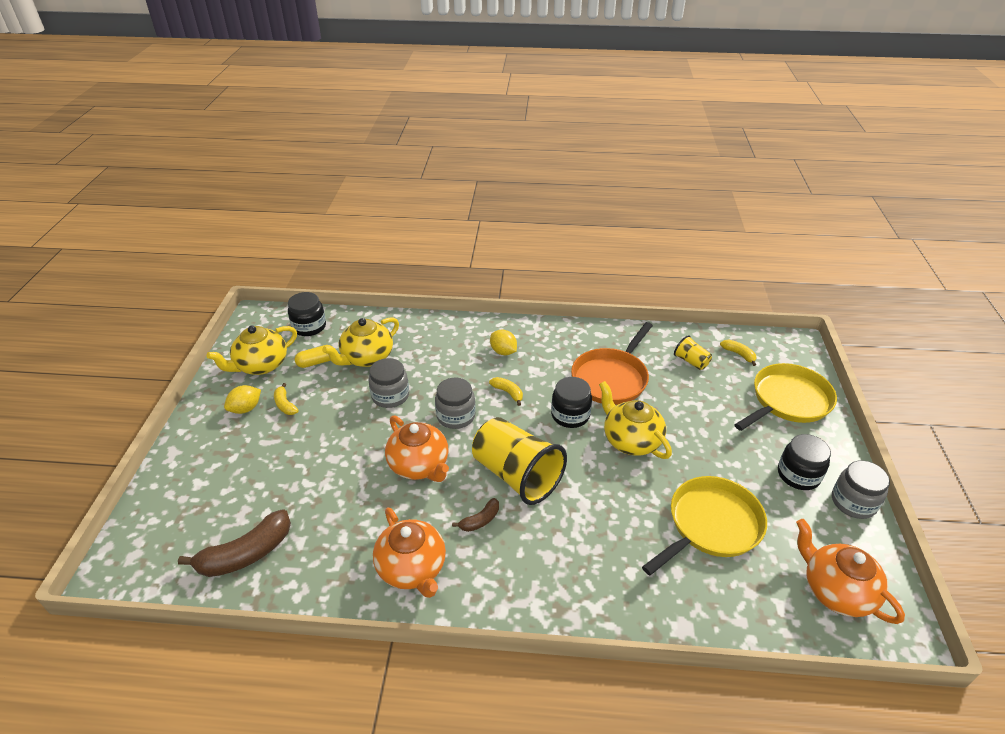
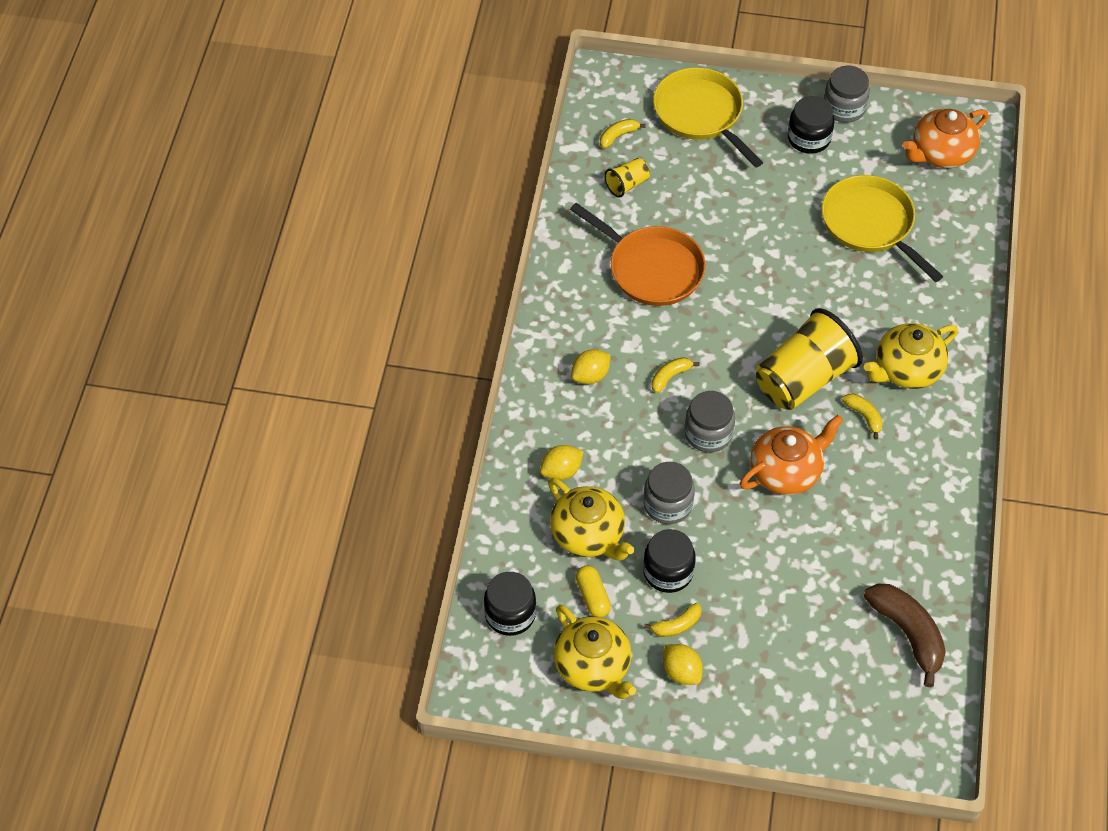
camera: 85 degrees left, 15 degrees up
(412, 568) = (923, 478): orange teapot -> none
(420, 342) = (561, 471): none -> yellow lemon
(480, 520) = (864, 416): brown banana -> yellow banana
(570, 415) = (713, 318): black jar -> black jar (668, 572)
(631, 440) = (755, 268): yellow teapot -> yellow teapot (906, 370)

